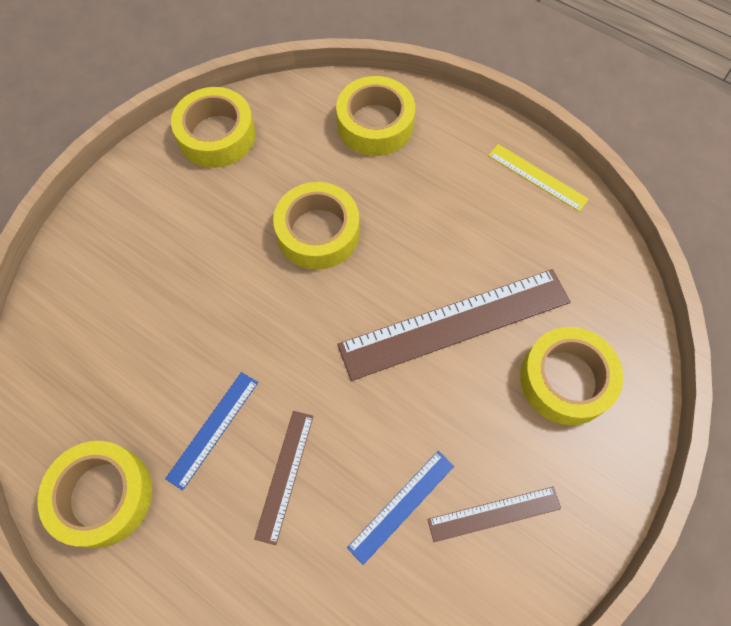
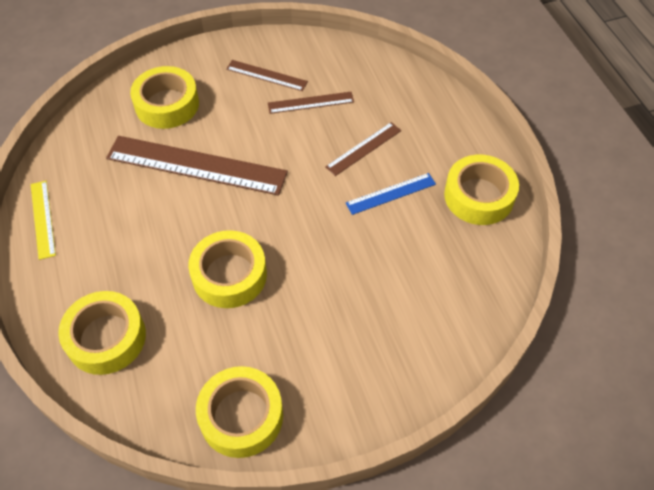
camera: 145 degrees left, 10 degrees down
(401, 506) = (310, 102): blue ruler -> brown ruler

